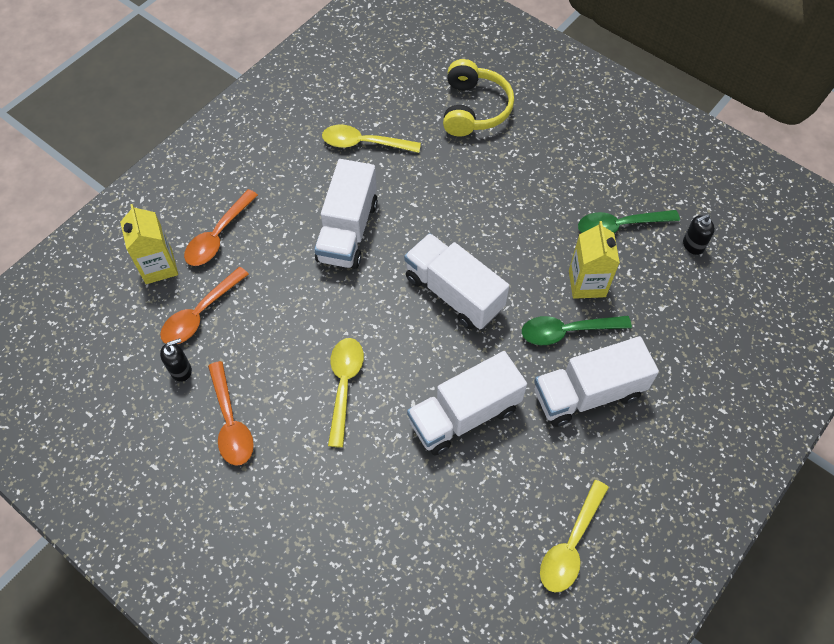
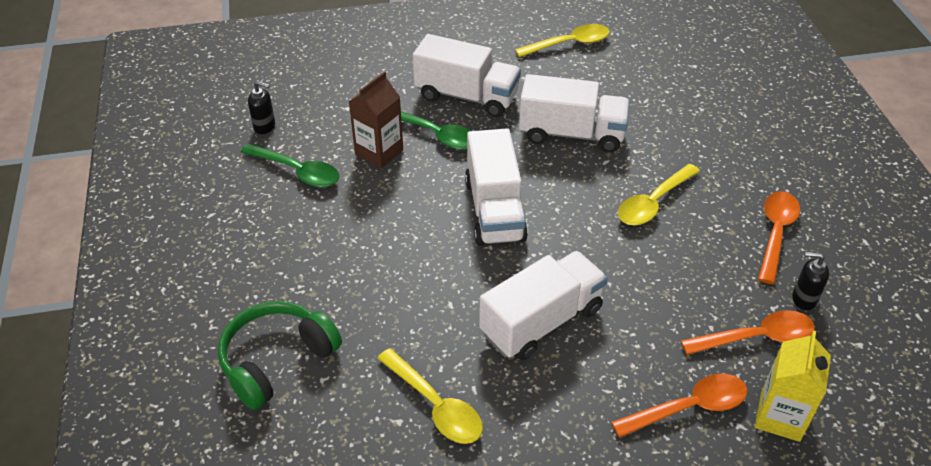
camera: 140 degrees left, 15 degrees down
(474, 109) = (277, 360): yellow headphones -> green headphones
(587, 283) = (379, 152): yellow carton -> brown carton

